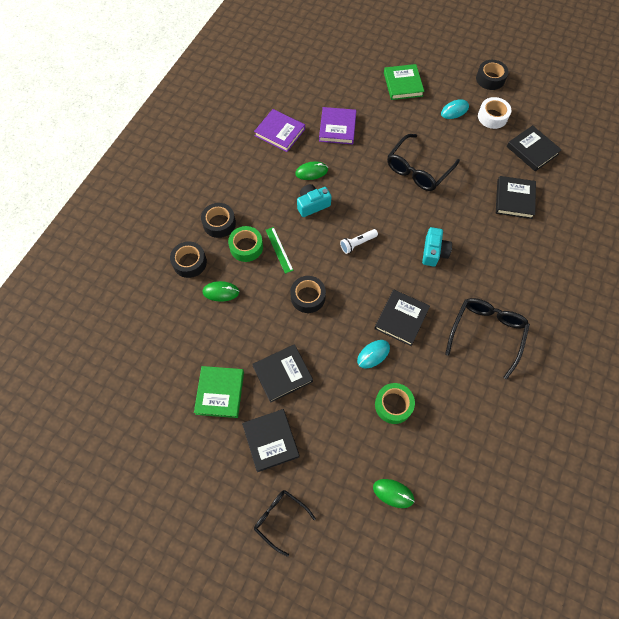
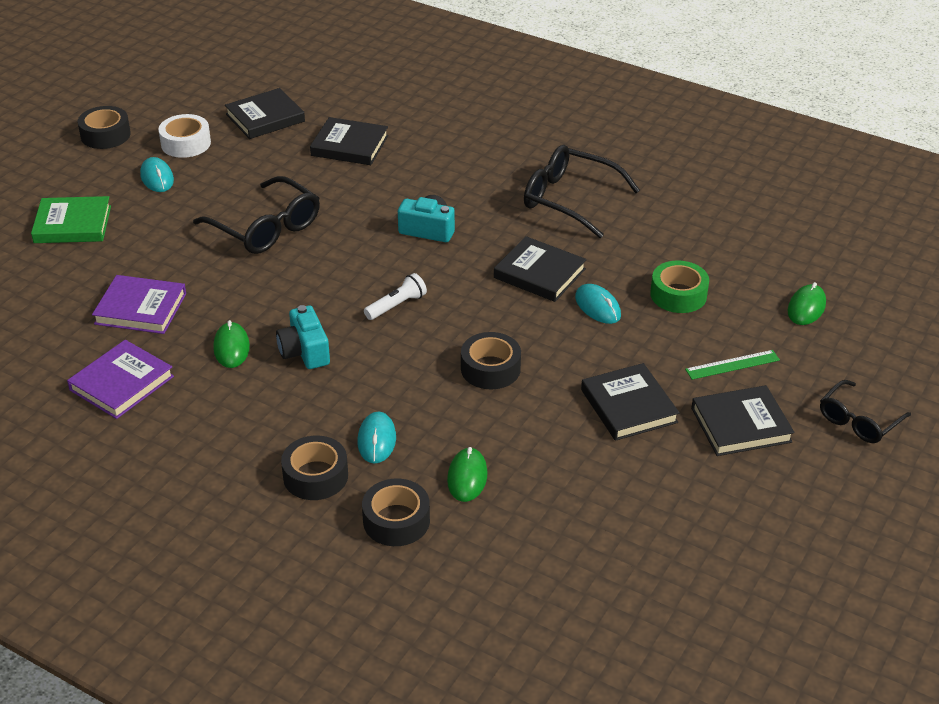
camera: 85 degrees left, 25 degrees down
(220, 392) = (662, 483): green book -> none
(246, 247) = (376, 440): green tape -> turquoise mouse
(279, 250) = (391, 398): green ruler -> green ruler (732, 365)
(357, 243) = (396, 305): white flashlight -> white flashlight turned 105 degrees counterclockwise

